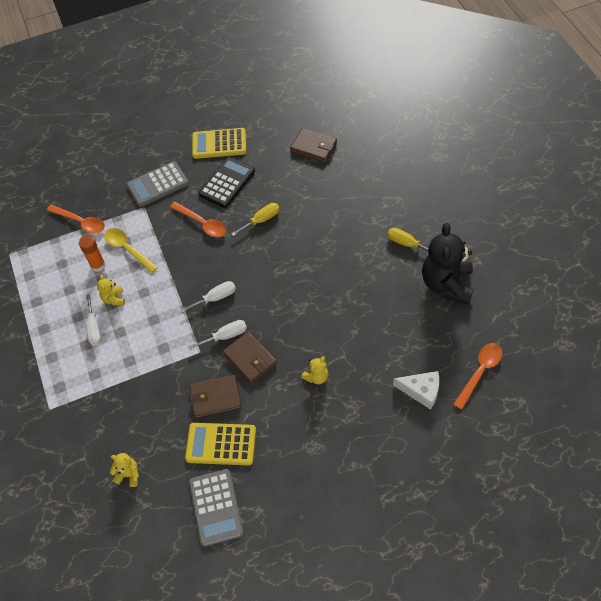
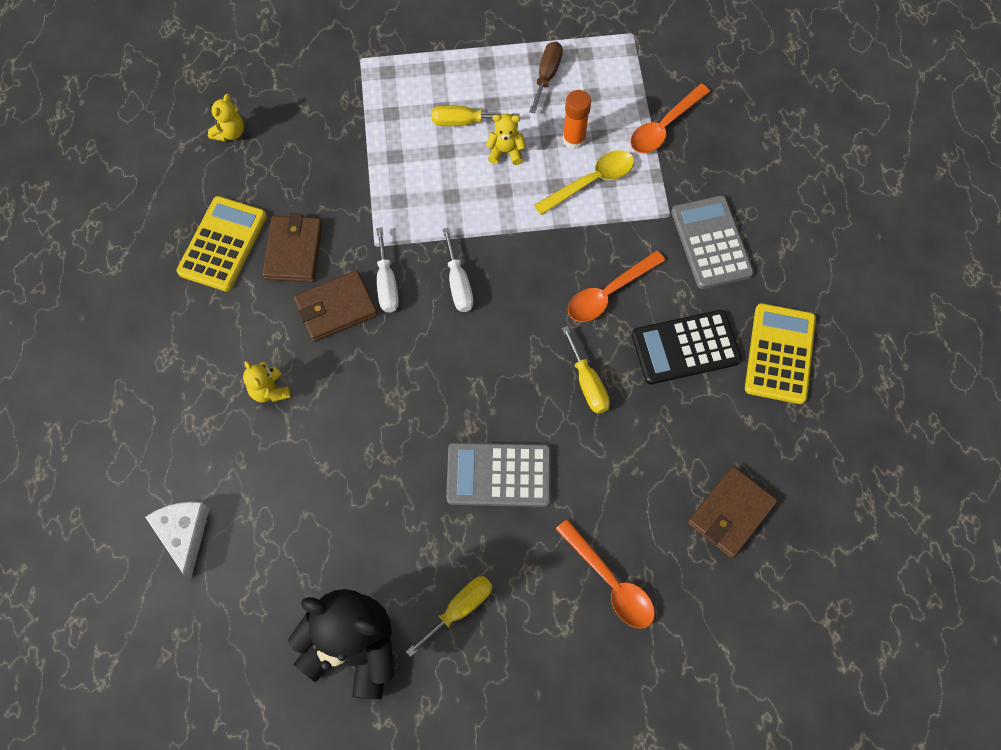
camera: 100 degrees right, 10 degrees up
(50, 292) = (547, 76): none -> brown screwdriver
(94, 328) = (464, 122): white screwdriver -> yellow screwdriver
(216, 507) = (141, 221): grey calculator -> grey calculator (499, 475)
(227, 183) = (685, 347): black calculator -> black calculator turned 120 degrees clockwise
(421, 391) = (184, 534): white cheese -> white cheese turned 135 degrees clockwise
(480, 372) = (176, 638): orange spoon -> orange spoon (611, 582)

